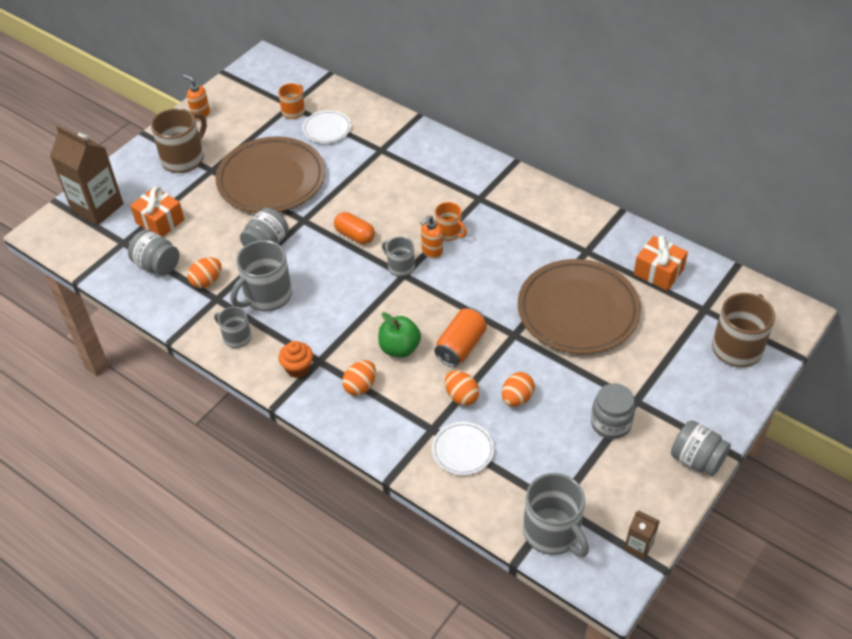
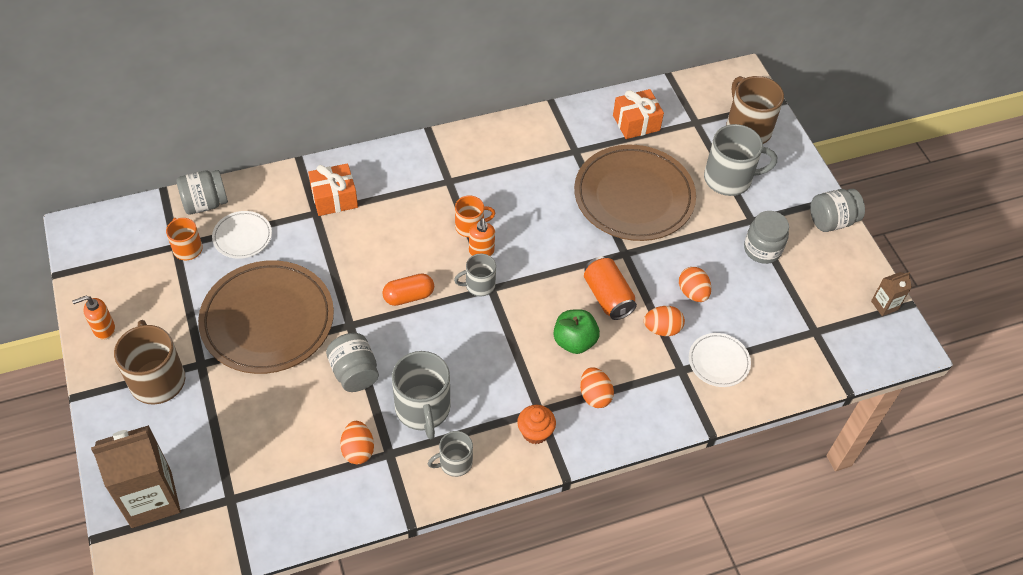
camera: 60 degrees left, 5 degrees up
(157, 265) = (294, 483): grey jar -> grey jar (205, 203)
(160, 221) = (231, 449): orange gift -> orange gift (334, 198)
(552, 532) = (838, 351): grey mug -> grey mug (729, 179)

